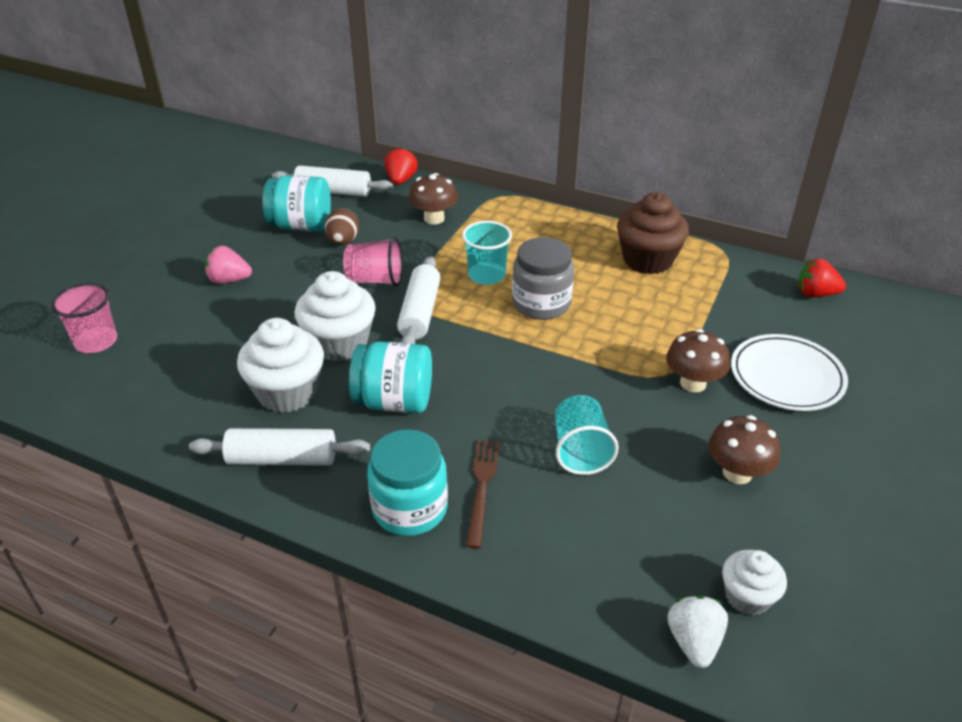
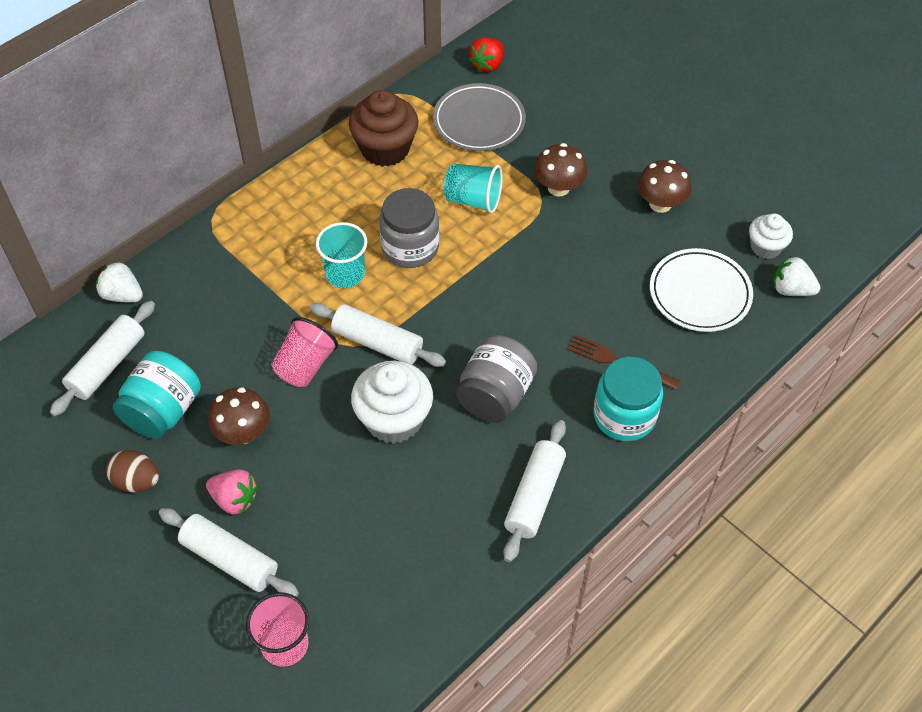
camera: 70 degrees left, 15 degrees up
(172, 293) = (230, 559): none -> white rolling pin
(229, 280) = (234, 499): pink strawberry -> pink strawberry turned 90 degrees counterclockwise
(287, 392) = (447, 476): white cupcake -> none
(343, 241) = (218, 378): brown egg -> brown egg (137, 481)
(394, 401) = (495, 395): turquoise jar -> grey jar
(401, 180) = (123, 295): red strawberry -> white strawberry
(434, 218) = (220, 287): brown mushroom -> brown mushroom (243, 433)
(580, 451) = (604, 286): turquoise cup -> turquoise cup (473, 200)
(734, 307) = (479, 121): none -> grey plate
(786, 377) = (575, 130): white plate -> white plate (699, 293)

